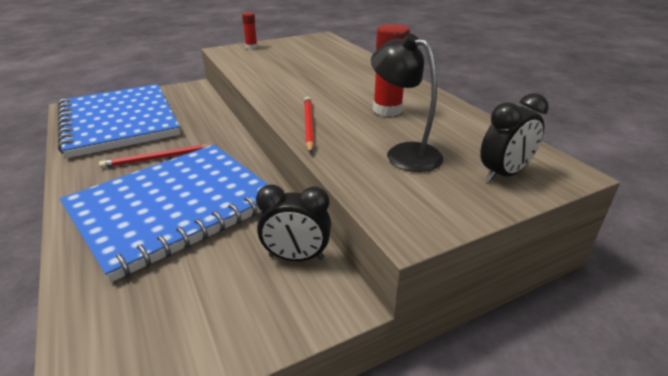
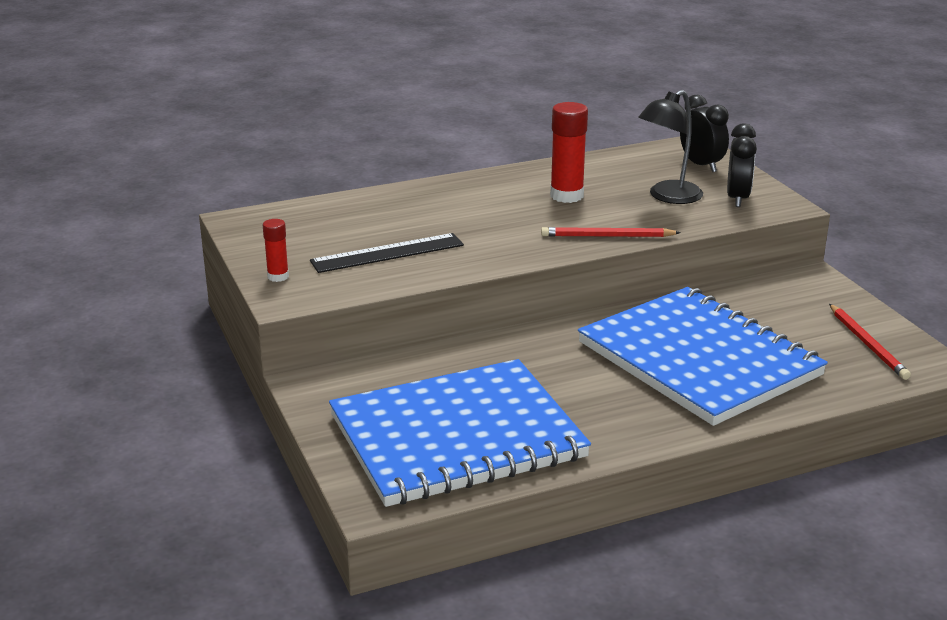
camera: 85 degrees left, 5 degrees down
(158, 158) = (585, 384): red pencil -> red pencil (867, 344)
(279, 65) = (387, 253): none -> black ruler
(296, 257) = (766, 293): black clock -> black clock (737, 198)

